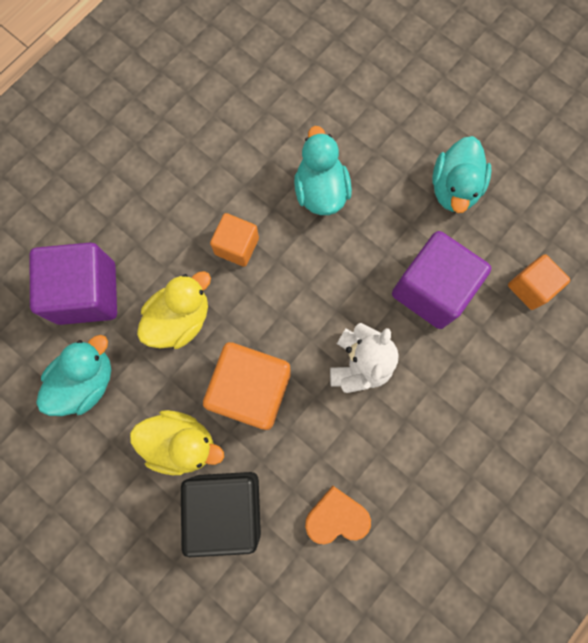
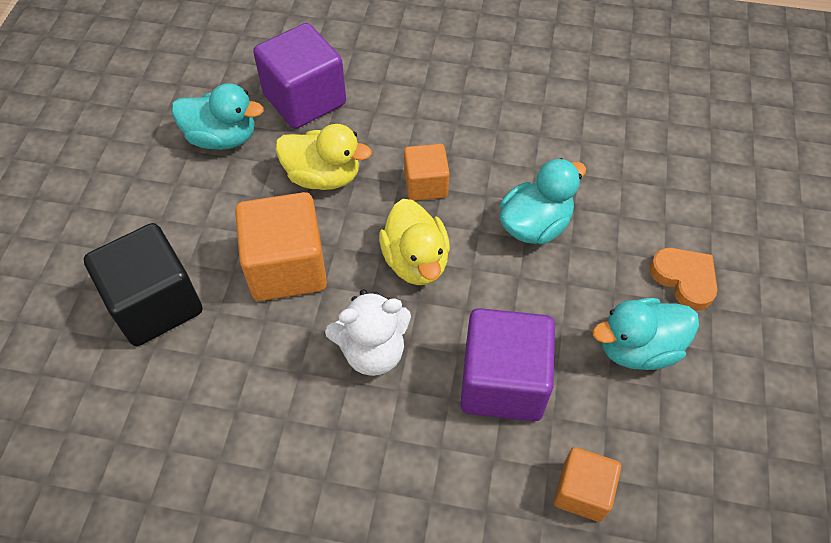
camera: 60 degrees right, 20 degrees down
(181, 443) = (202, 236): yellow duck -> yellow duck (416, 261)
(336, 517) = (192, 411): orange heart -> orange heart (684, 279)

